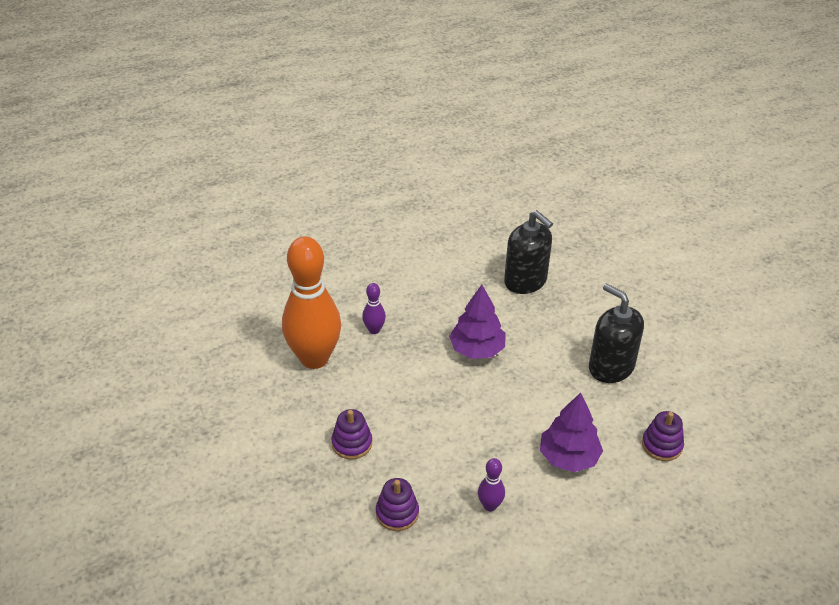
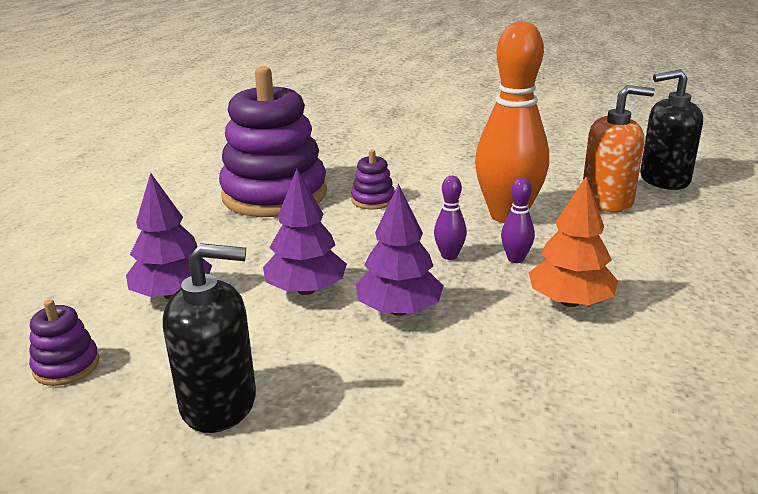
camera: 130 degrees right, 15 degrees down
(246, 321) = (607, 201): none -> orange soap dispenser
(397, 513) = (274, 195): purple stacking toy -> purple stacking toy, size x2.45
(402, 292) = (570, 302): none -> orange tree
(490, 505) = (208, 232): purple bowling pin -> purple bowling pin (449, 256)
(499, 399) = (306, 290): none -> purple tree
(525, 281) = (488, 425): black soap dispenser -> black soap dispenser (664, 179)

